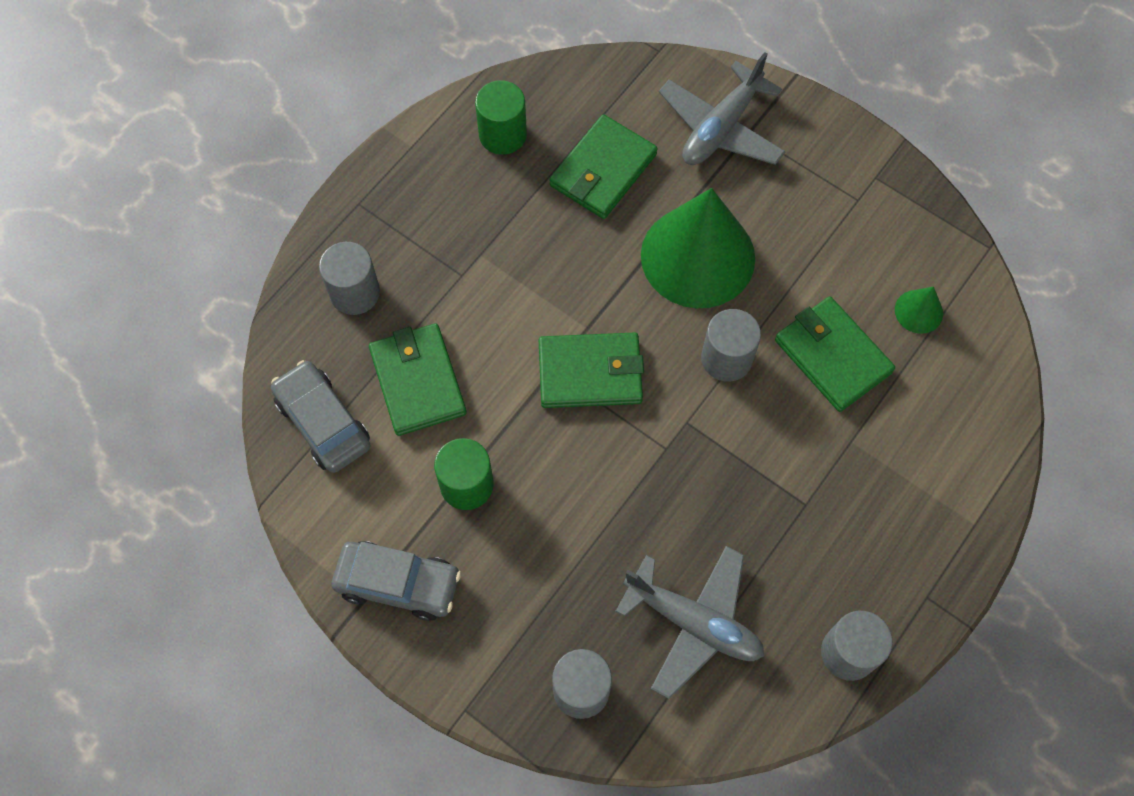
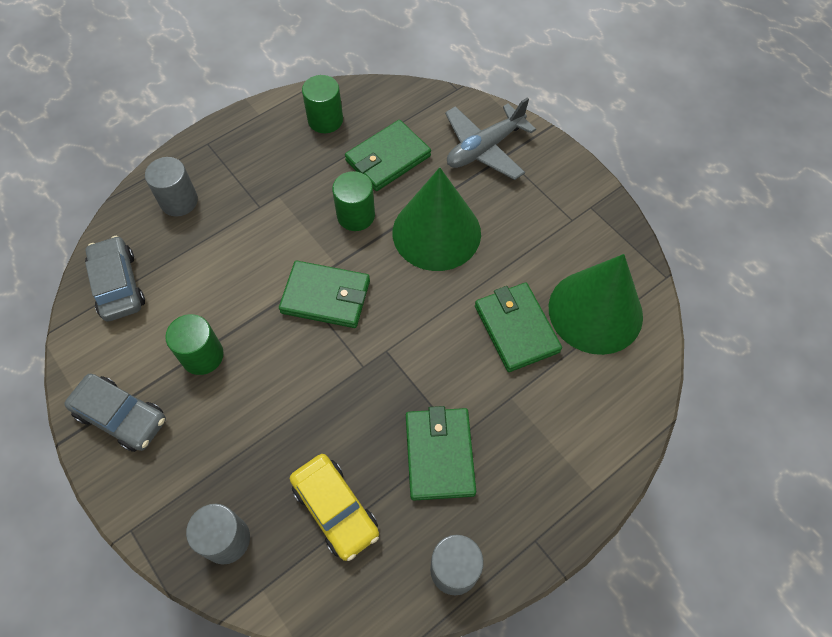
camera: 15 degrees right, 5 degrees down
(418, 381) = (198, 272): green wallet -> green wallet (439, 454)
(589, 258) = (356, 215): none -> green cylinder
(693, 623) = (335, 509): grey plane -> yellow car
(726, 358) = (433, 311): grey cylinder -> none
(918, 311) = (595, 311): green cone -> green cone, size x2.41

